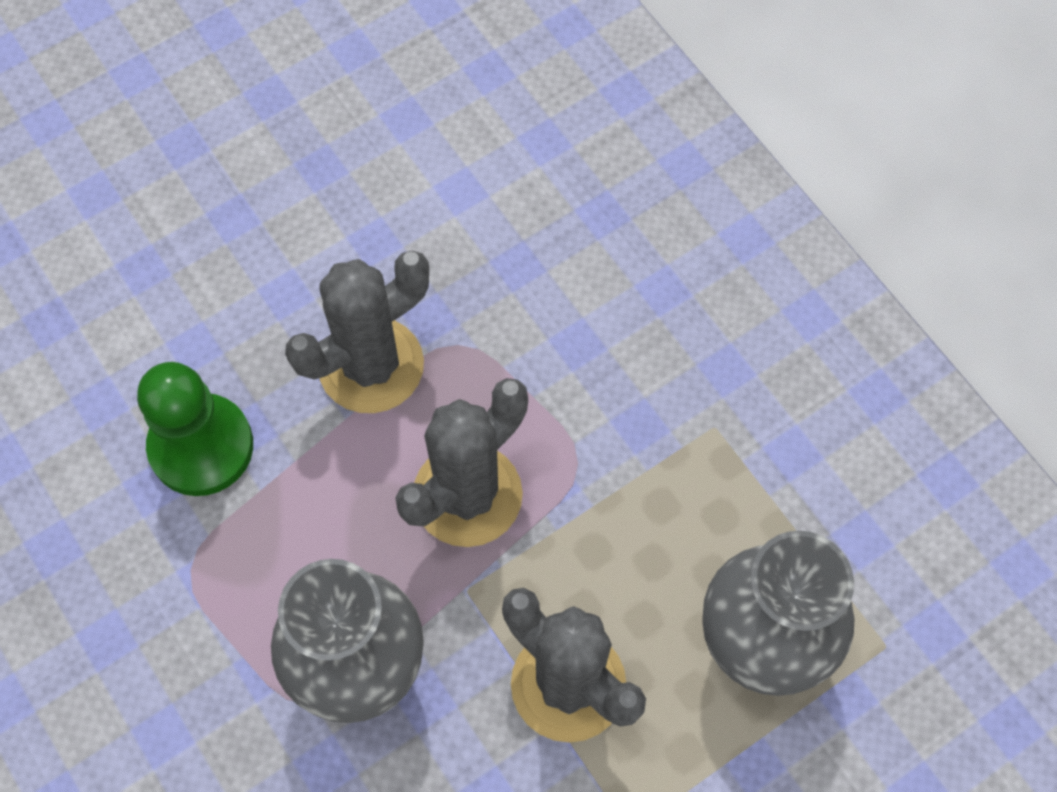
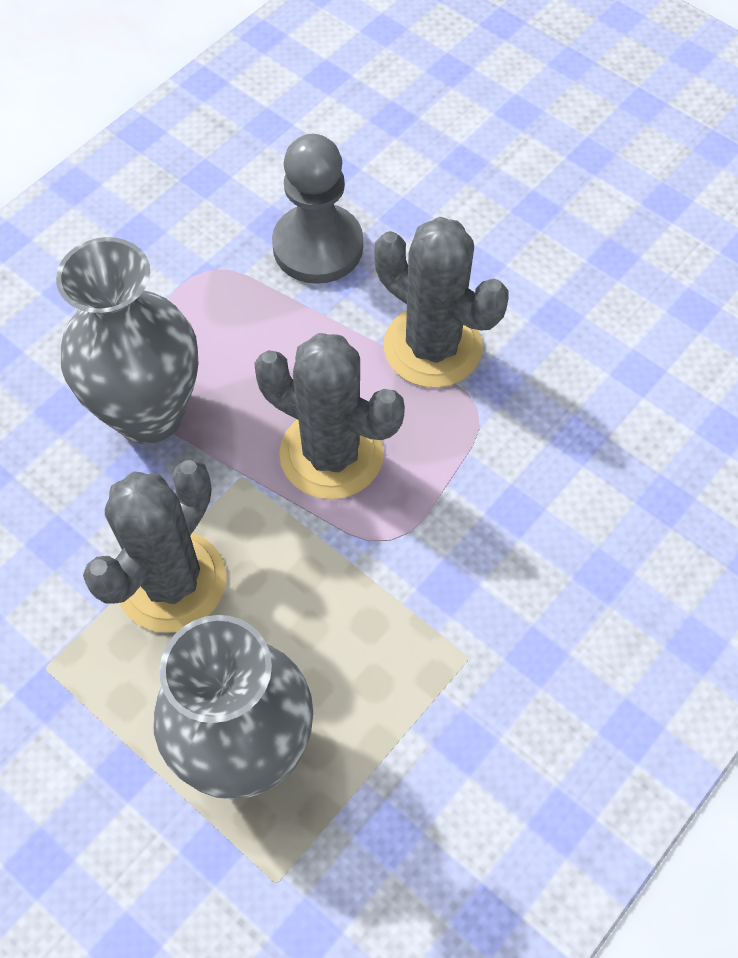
camera: 75 degrees right, 5 degrees down
(201, 446) = (318, 247): green pawn -> grey pawn

